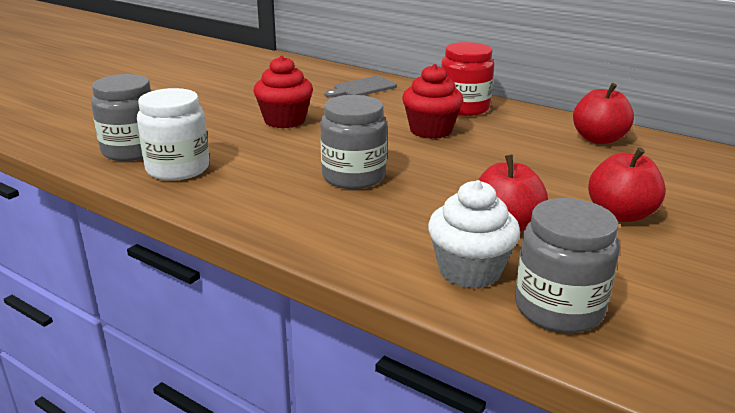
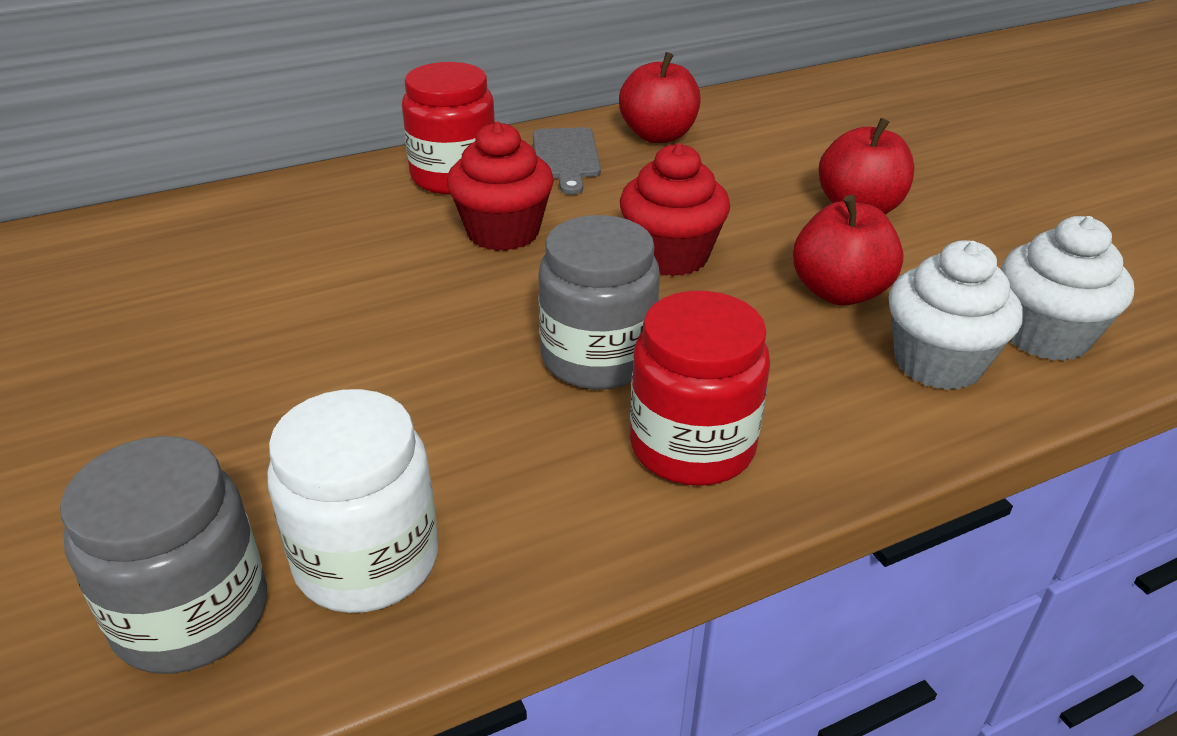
camera: 60 degrees left, 10 degrees up
(285, 121) = (291, 353): red cupcake -> red cupcake (670, 256)
(309, 214) = (692, 446): none -> red jar
(362, 88) = (253, 226): grey cutting board -> grey cutting board (566, 157)
(558, 308) = (1045, 336): grey jar -> white cupcake

